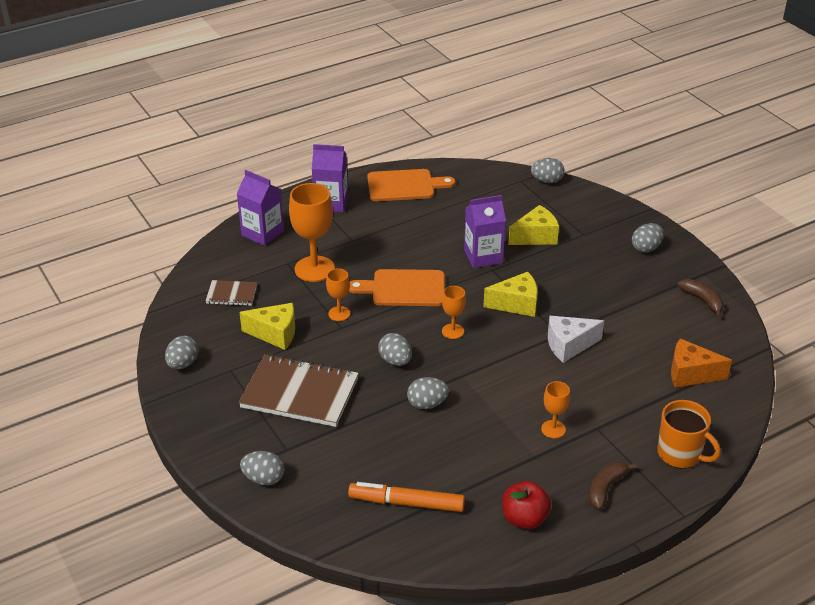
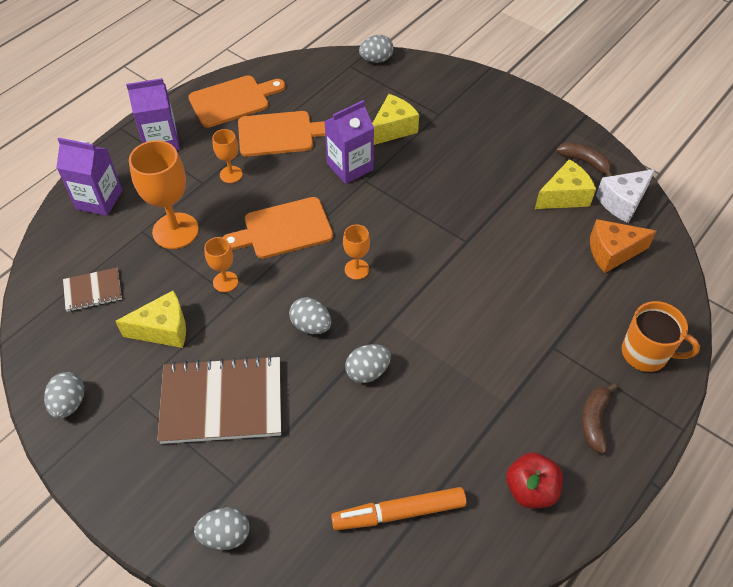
camera: 20 degrees left, 15 degrees up
(434, 219) = (280, 134): none -> orange cutting board
(516, 304) = (408, 216): yellow cheese -> yellow cheese (564, 196)
(553, 429) = (510, 362): orange goblet -> orange goblet (231, 174)
(569, 345) = (481, 252): white cheese -> white cheese (622, 202)
(646, 248) = (505, 115): grey egg -> none

